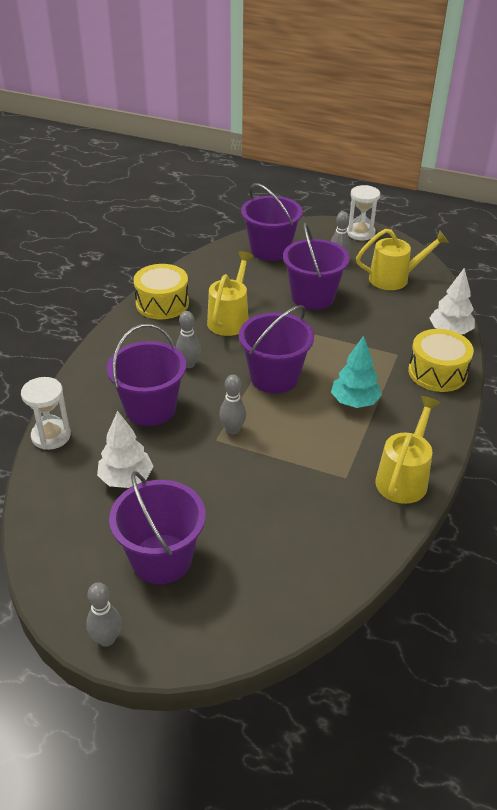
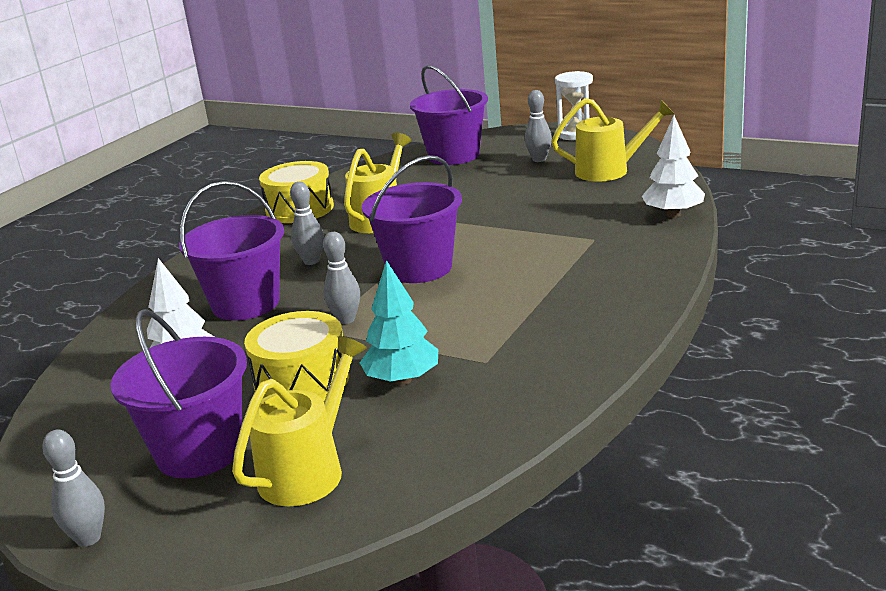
camera: 10 degrees right, 15 degrees down
(51, 436) = (108, 334): white hourglass -> none
(312, 297) = (495, 193): purple bucket -> none
(354, 402) = (521, 287): turquoise tree -> turquoise tree (402, 380)
(404, 477) = (569, 359): yellow watering can -> yellow watering can (309, 470)
(437, 372) = (645, 253): yellow drum -> yellow drum (302, 381)

